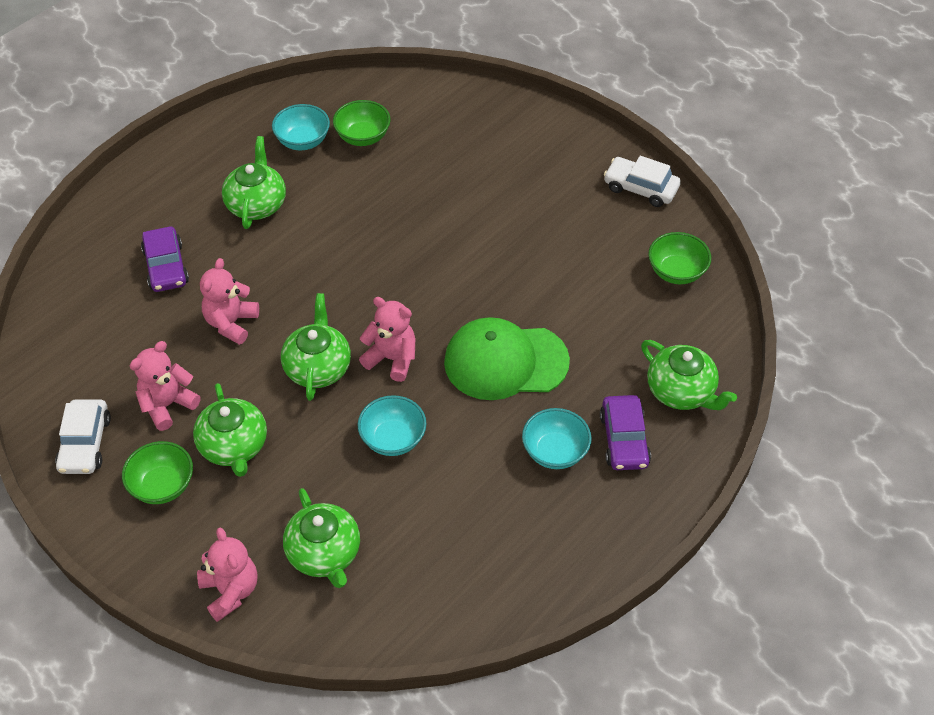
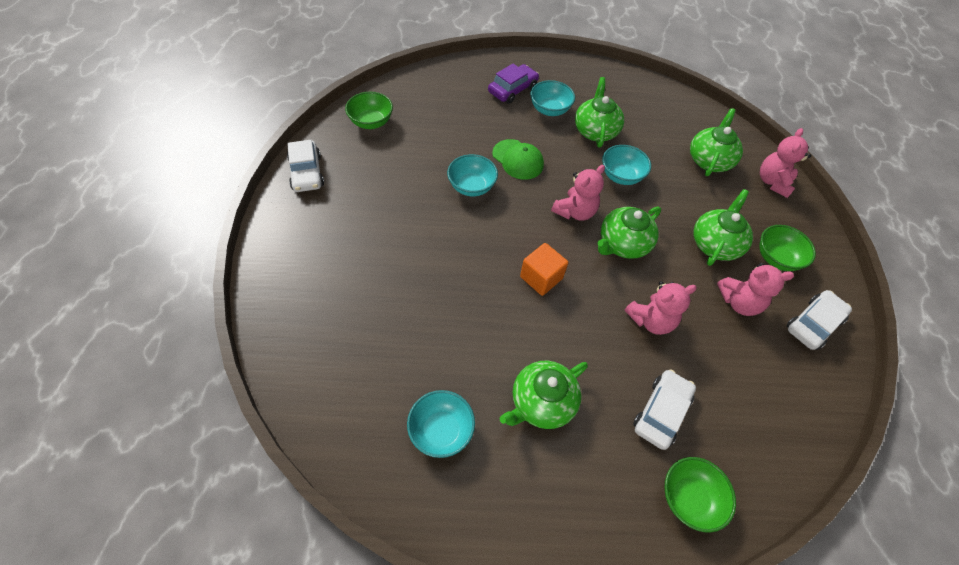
camera: 135 degrees left, 5 degrees up
(166, 267) = (661, 412): purple car -> white car
(352, 278) = (541, 278): none -> orange cube
(363, 137) = (395, 384): green bowl -> green bowl (688, 498)
(392, 359) = (575, 212): pink teddy bear -> pink teddy bear turned 120 degrees counterclockwise
(505, 298) = (471, 187): none -> turquoise bowl
(505, 362) = (518, 159): green cap -> green cap, size x0.62
(681, 391) = (459, 83): green teapot -> green teapot (595, 131)

